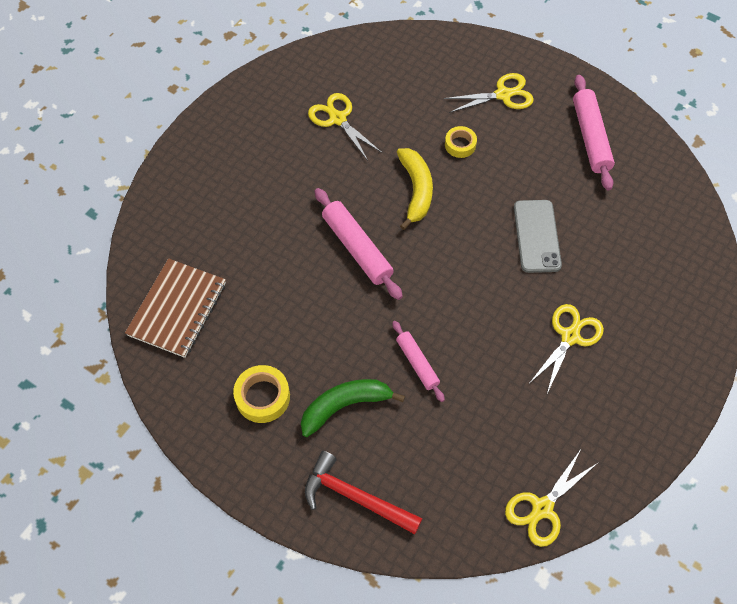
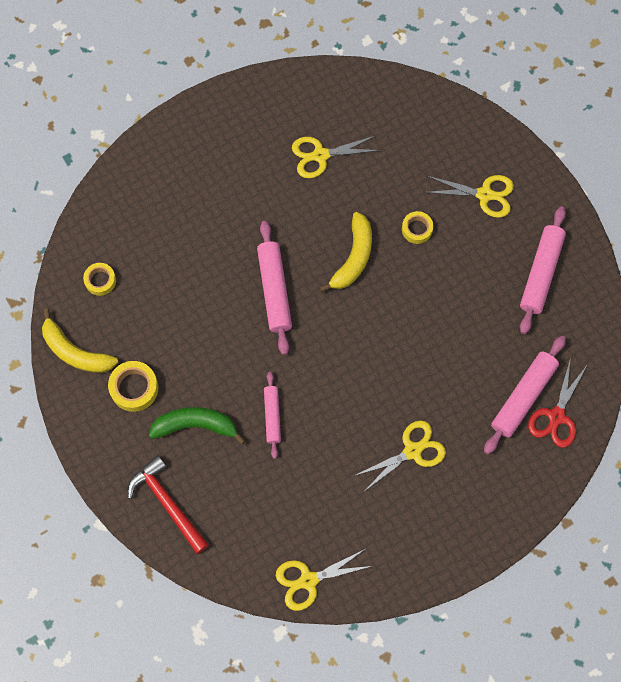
camera: 25 degrees right, 10 degrees up
(177, 309) = (100, 280): brown notebook -> yellow tape
(183, 387) = (75, 351): none -> yellow banana
(337, 119) = (320, 155): yellow scissors -> yellow scissors turned 90 degrees counterclockwise
(536, 236) = (436, 347): grey phone -> none
(640, 245) = (523, 397): none -> pink rolling pin
(680, 250) = (556, 416): none -> red scissors

